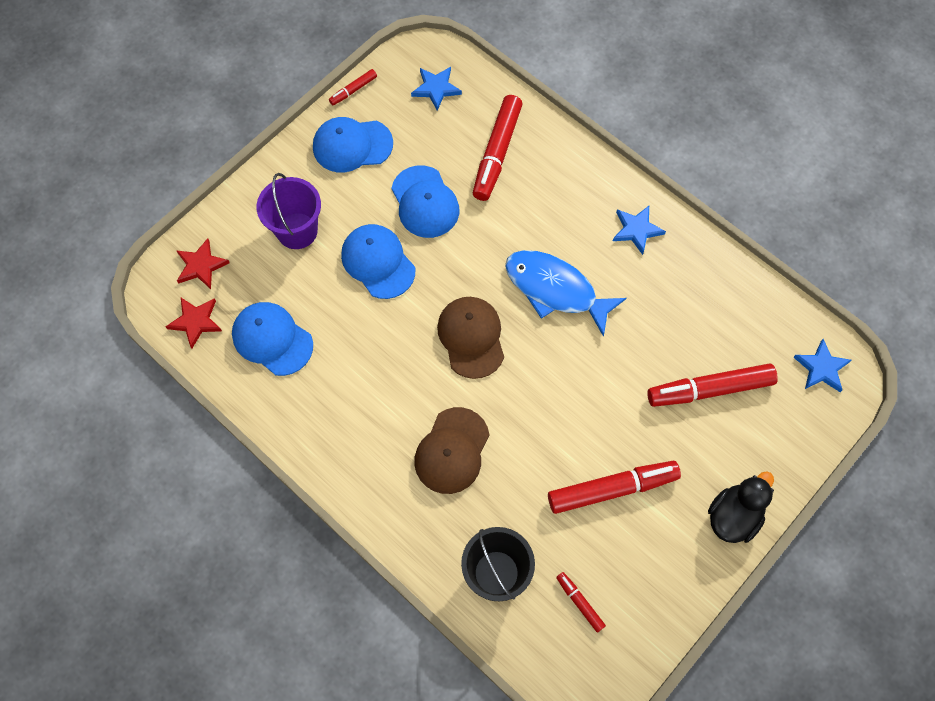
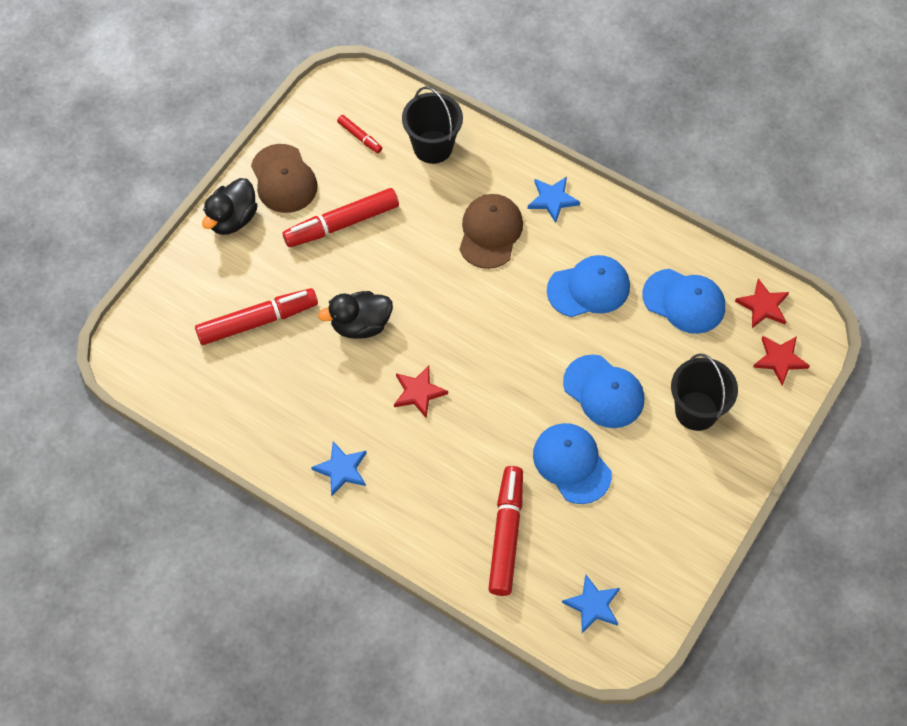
camera: 170 degrees right, 5 degrees down
(297, 231) = (696, 411): purple bucket -> black bucket
(352, 145) = (668, 516): blue cap -> blue cap (589, 288)
(353, 90) = (688, 586): red marker -> none
(471, 337) = (493, 333): brown cap -> brown cap (284, 179)
(555, 290) = (418, 392): blue fish -> red star
(604, 368) = (360, 325): none -> black duck
(821, 368) = (149, 358): blue star -> blue star (552, 199)

